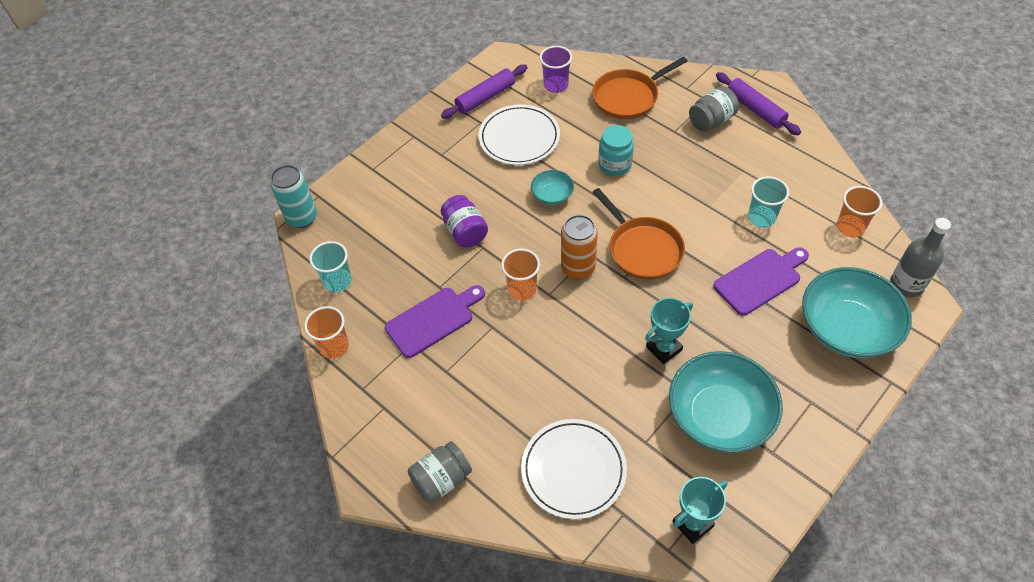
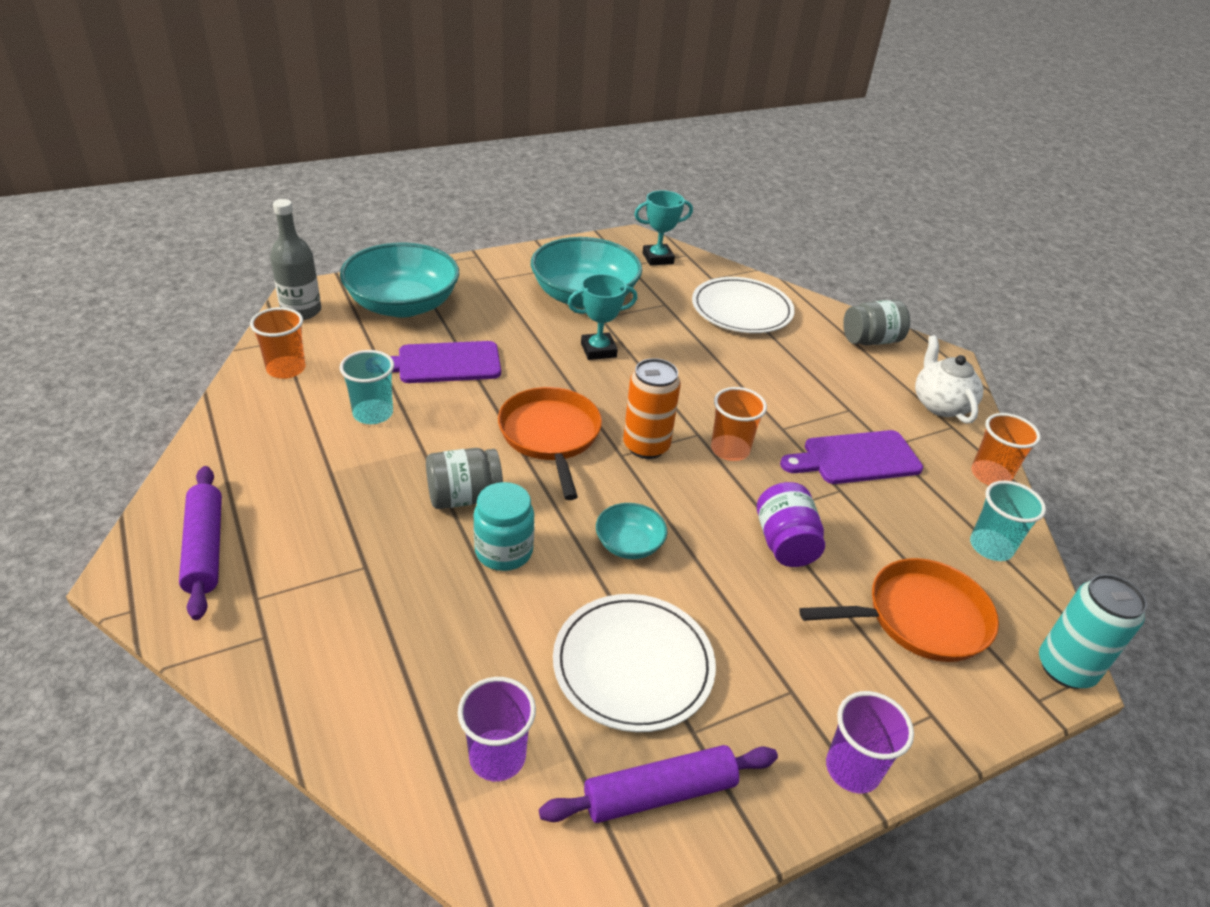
camera: 165 degrees left, 15 degrees down
(372, 412) = (940, 404): none -> white teapot
(407, 133) = (852, 769): none -> purple cup
(628, 97) = (381, 664): orange pan -> orange pan (920, 618)
(711, 121) = (292, 559): grey jar -> grey jar (464, 497)

